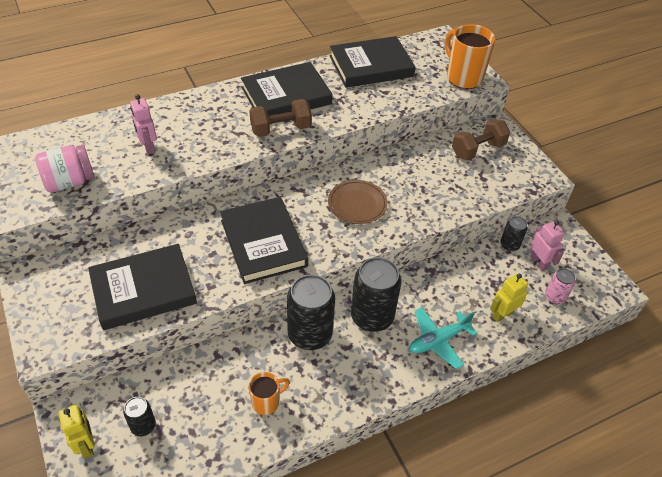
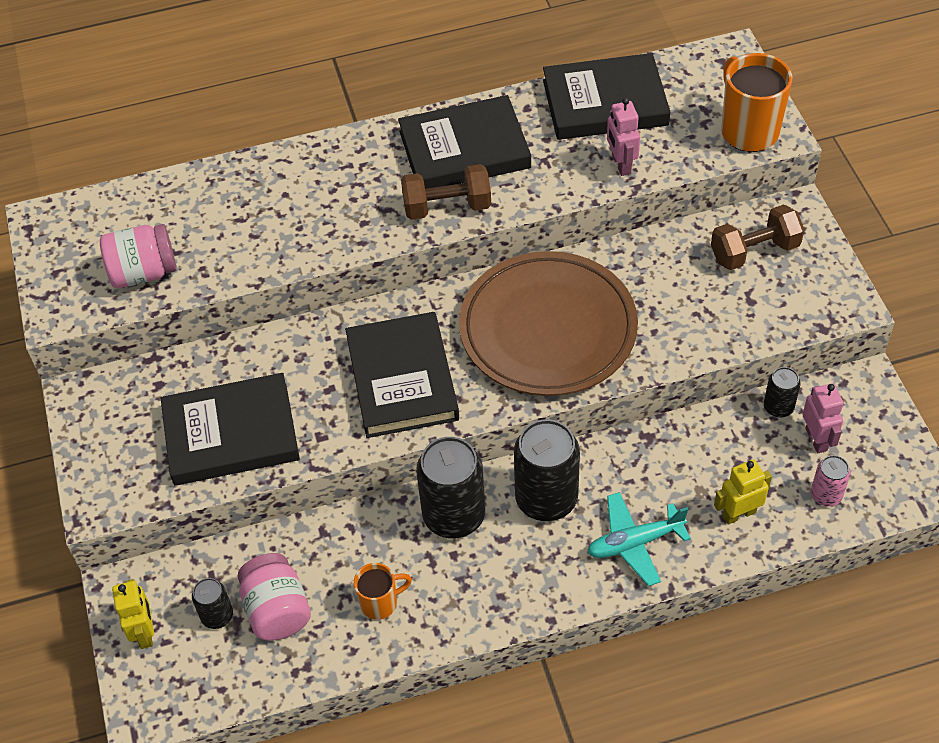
camera: 15 degrees right, 5 degrees up
(148, 147) = (254, 224): pink robot -> pink robot (621, 164)
(189, 416) = (277, 610): none -> pink jar
(357, 204) = (548, 329): brown plate -> brown plate, size x2.01

